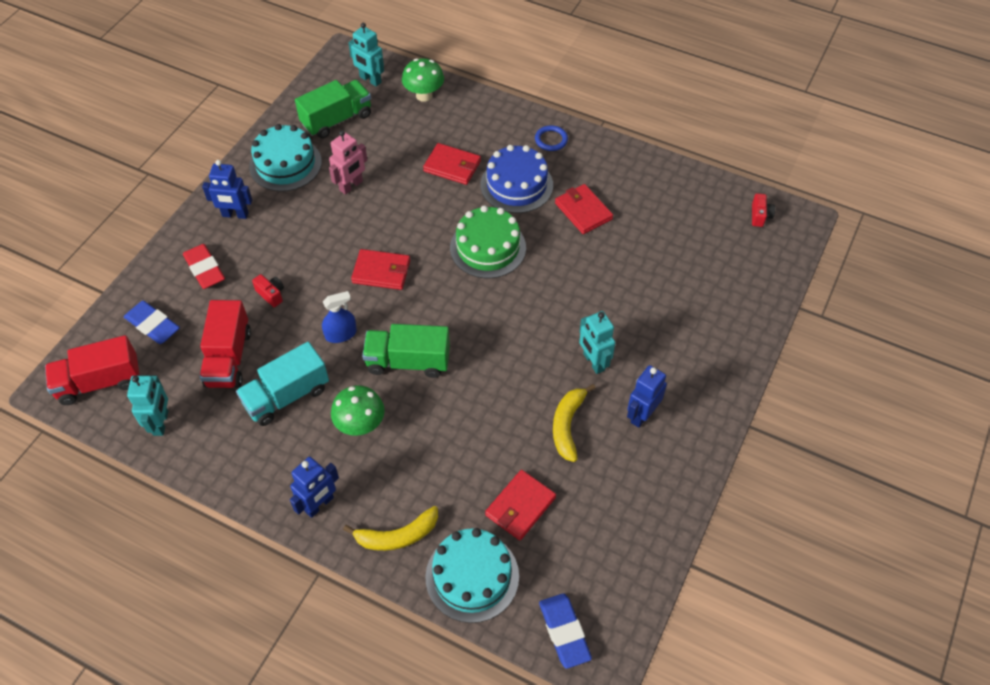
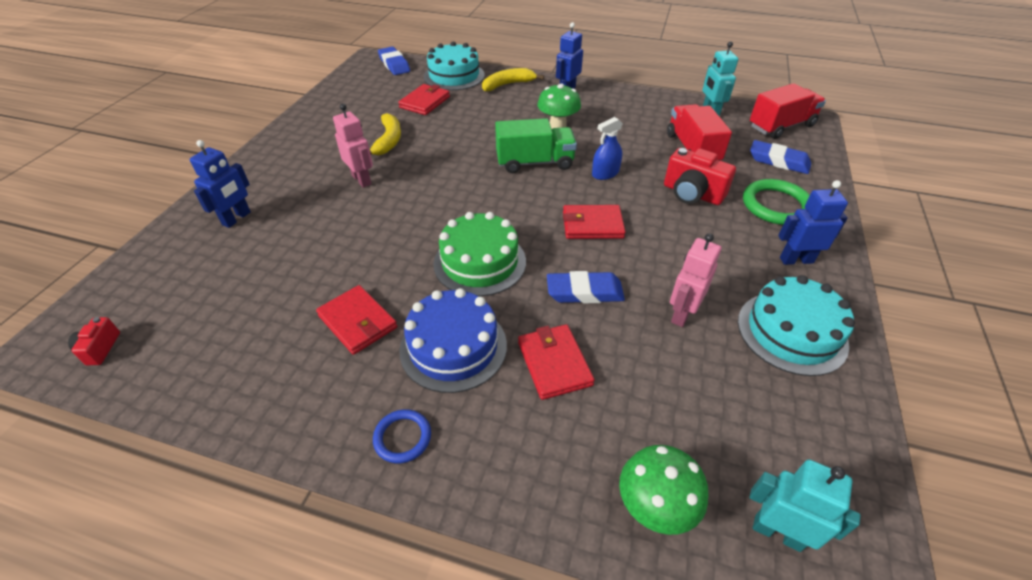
camera: 170 degrees right, 10 degrees down
(204, 269) = (776, 205): red eraser -> green ring
(271, 294) = (692, 194): red camera -> red camera, size x1.88
(286, 396) = (626, 134): turquoise truck -> none
(337, 120) = (774, 422): green truck -> none
(413, 211) = (584, 292): none -> blue eraser
(452, 166) = (554, 363): red wallet -> red wallet turned 60 degrees clockwise
(593, 362) = (362, 179): turquoise robot -> pink robot
(641, 415) = (323, 152): blue robot -> blue robot (237, 218)

